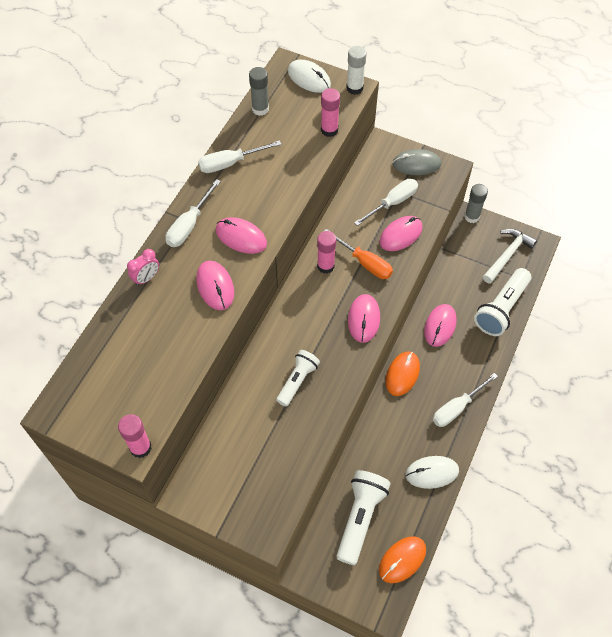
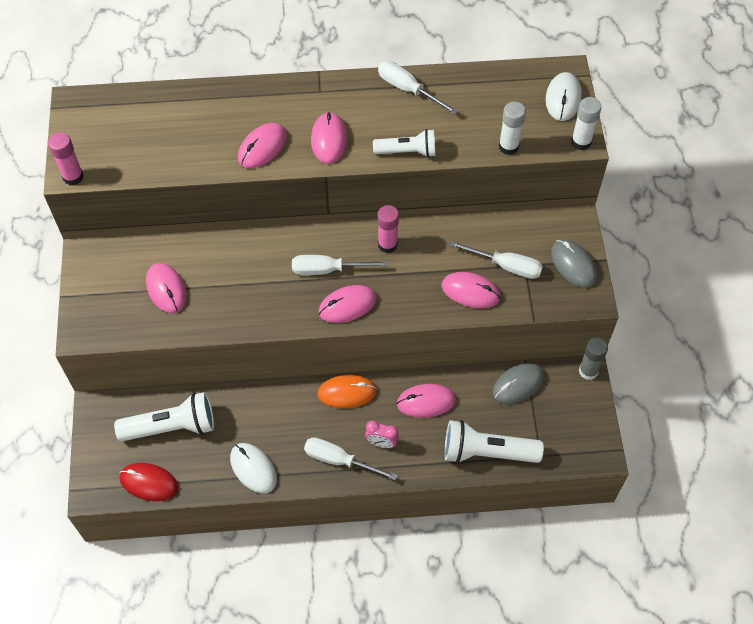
camera: 60 degrees right, 0 degrees up
(146, 278) = (239, 94): pink clock -> pink clock (381, 443)
(189, 225) = (316, 95): white screwdriver -> white screwdriver (327, 270)
(260, 109) = (492, 79): grey glue stick -> none
(265, 444) = (166, 289): none -> pink mouse
(297, 381) = (245, 283): white flashlight -> white flashlight (407, 151)
(329, 130) = (508, 146): pink glue stick -> white glue stick
(364, 262) = (414, 275): orange screwdriver -> none
(402, 560) = (149, 482): orange mouse -> red mouse
(458, 262) = (518, 384): none -> grey mouse
(507, 255) = (562, 429): white hammer -> none

